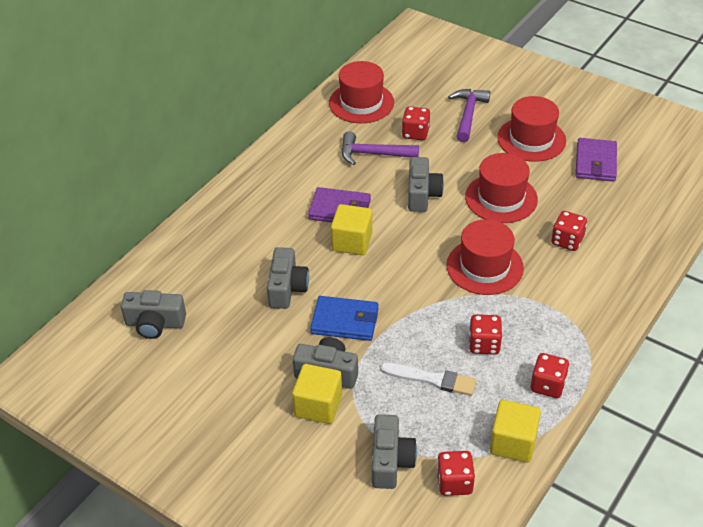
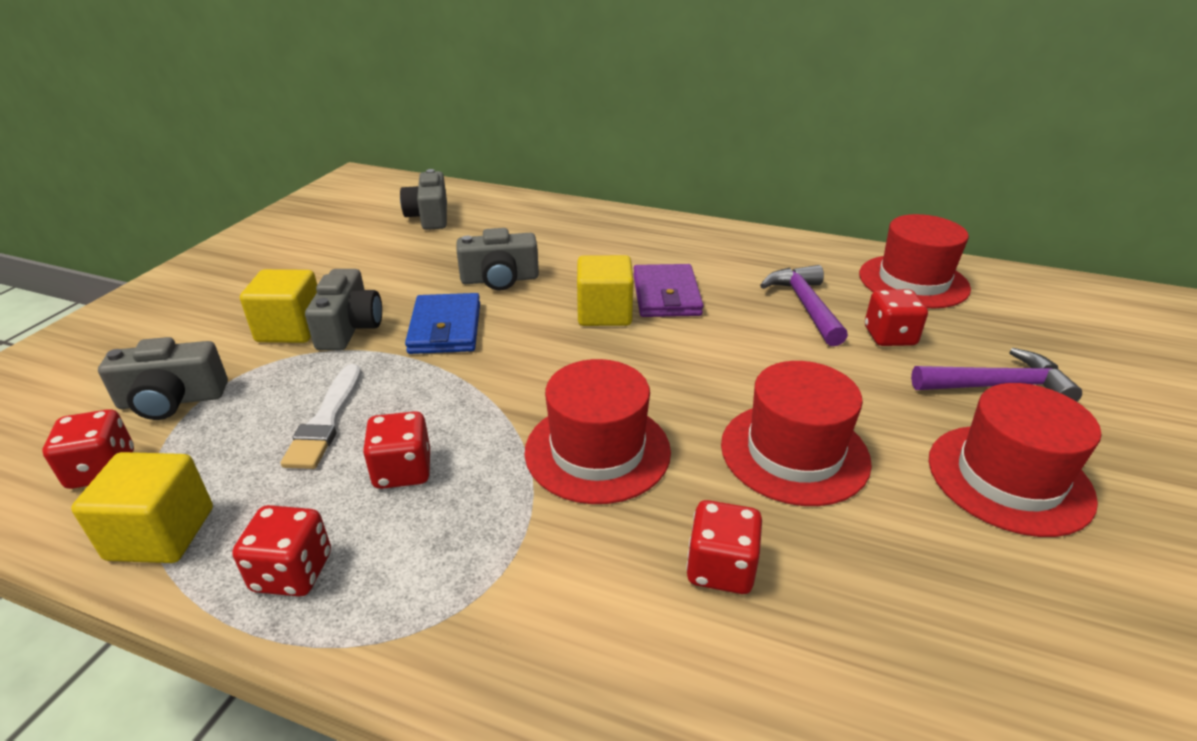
camera: 75 degrees right, 10 degrees down
(422, 194) = (744, 361): grey camera -> none
(595, 162) = (1031, 603): purple wallet -> none

